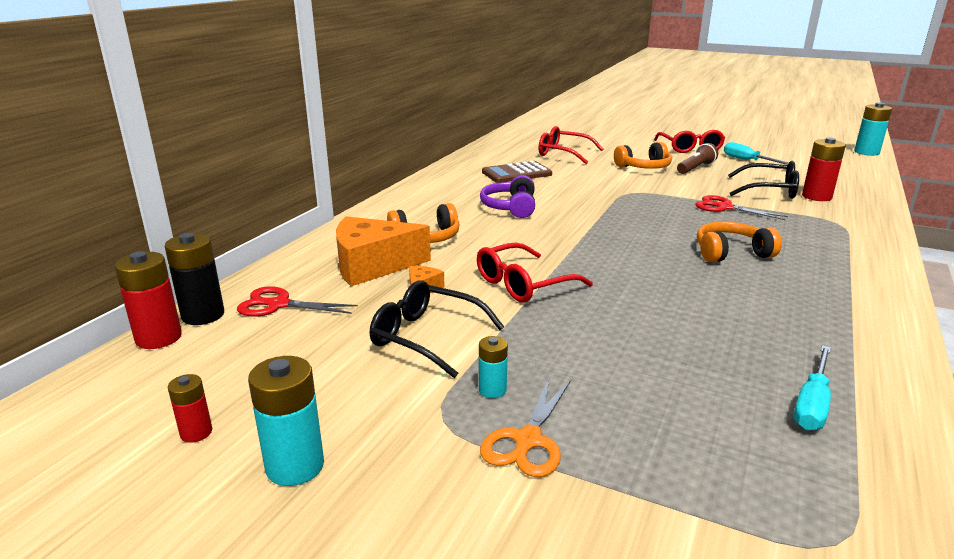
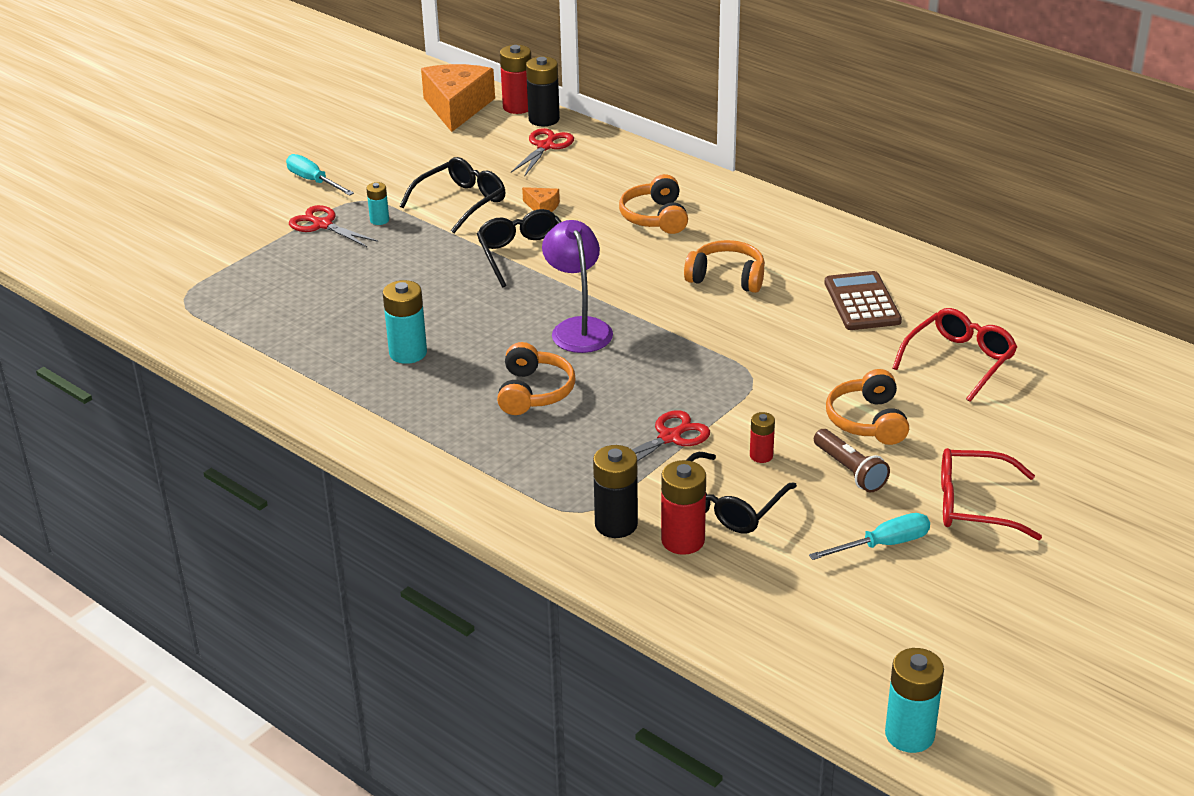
camera: 105 degrees right, 10 degrees up
(196, 432) = (399, 127): red battery -> red battery (761, 456)
(295, 466) = (350, 155): turquoise battery -> turquoise battery (408, 353)
(372, 265) = (601, 186): orange cheese -> orange cheese (457, 107)
(510, 207) = (727, 277): purple headphones -> orange headphones
(523, 284) = (525, 255): red glasses -> black glasses
(528, 440) = (322, 225): orange scissors -> red scissors
(625, 248) = (578, 328): none -> purple lamp
(812, 404) = (283, 338): turquoise screwdriver -> turquoise screwdriver (313, 181)
(832, 213) = (616, 524): none -> black battery

